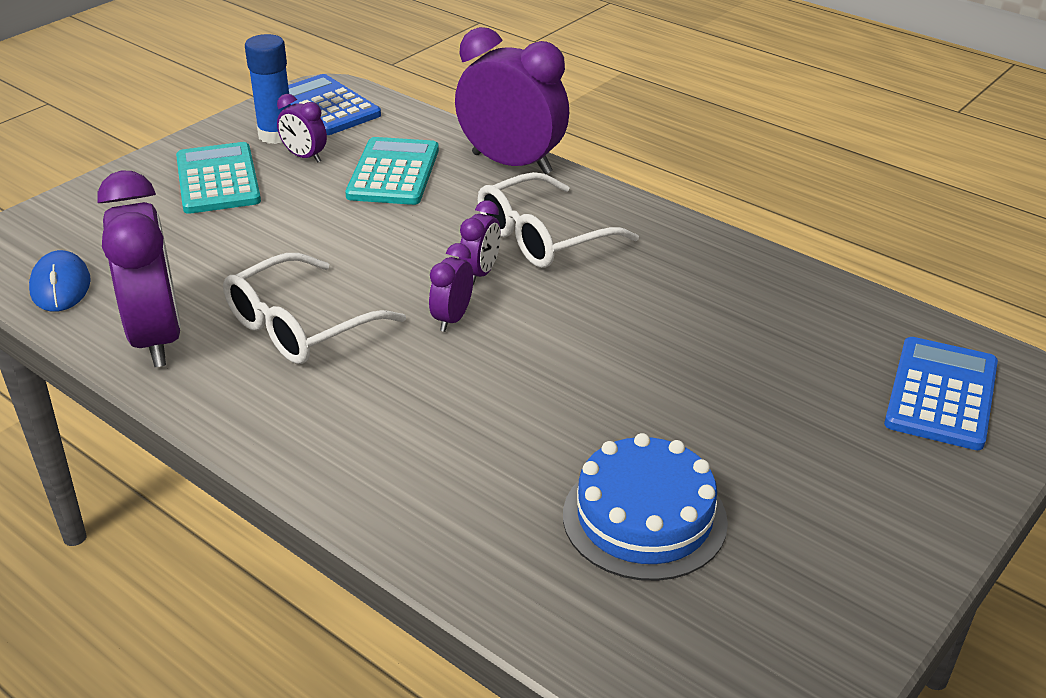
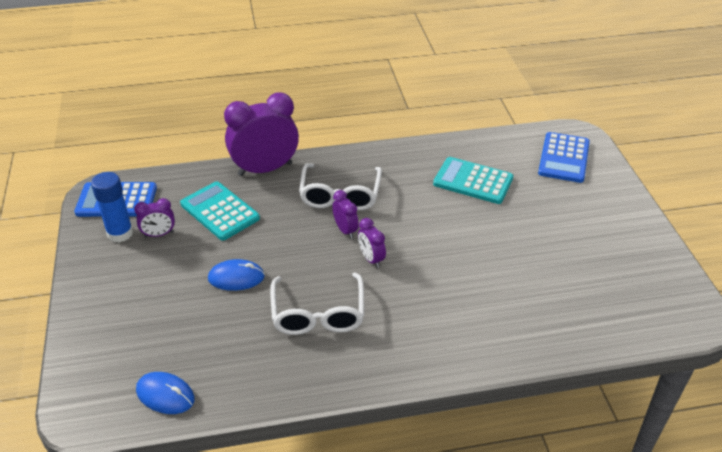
camera: 50 degrees left, 5 degrees up
(157, 338) = (266, 374): purple clock -> none
(218, 179) = (136, 279): turquoise calculator -> turquoise calculator (473, 181)
(295, 239) = (236, 278): none -> blue mouse
(644, 518) = (563, 278): blue cake -> none
(941, 394) = (564, 158): blue calculator -> blue calculator turned 135 degrees counterclockwise

